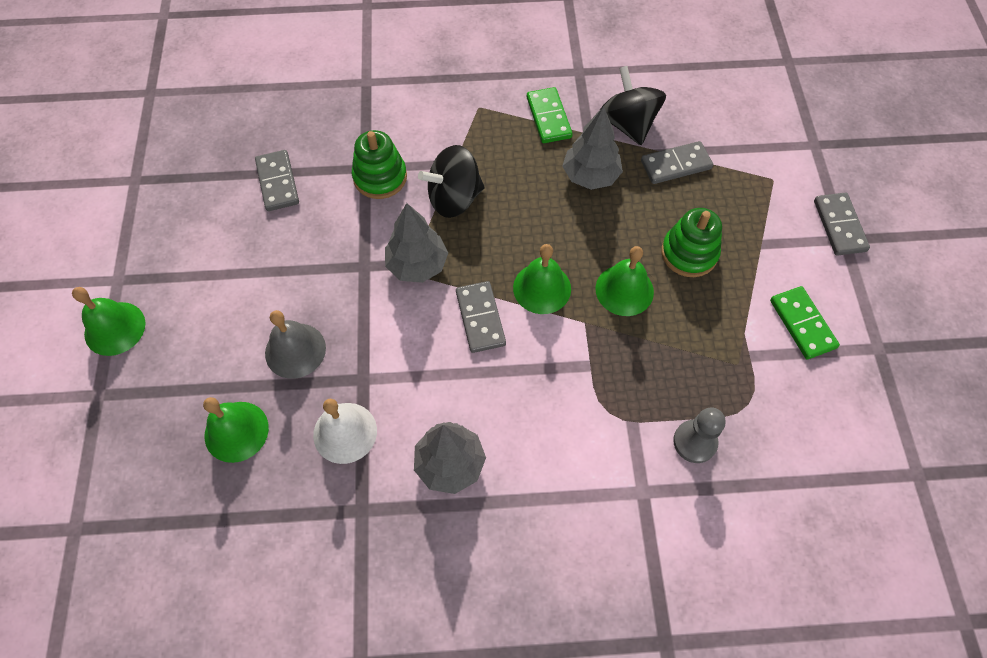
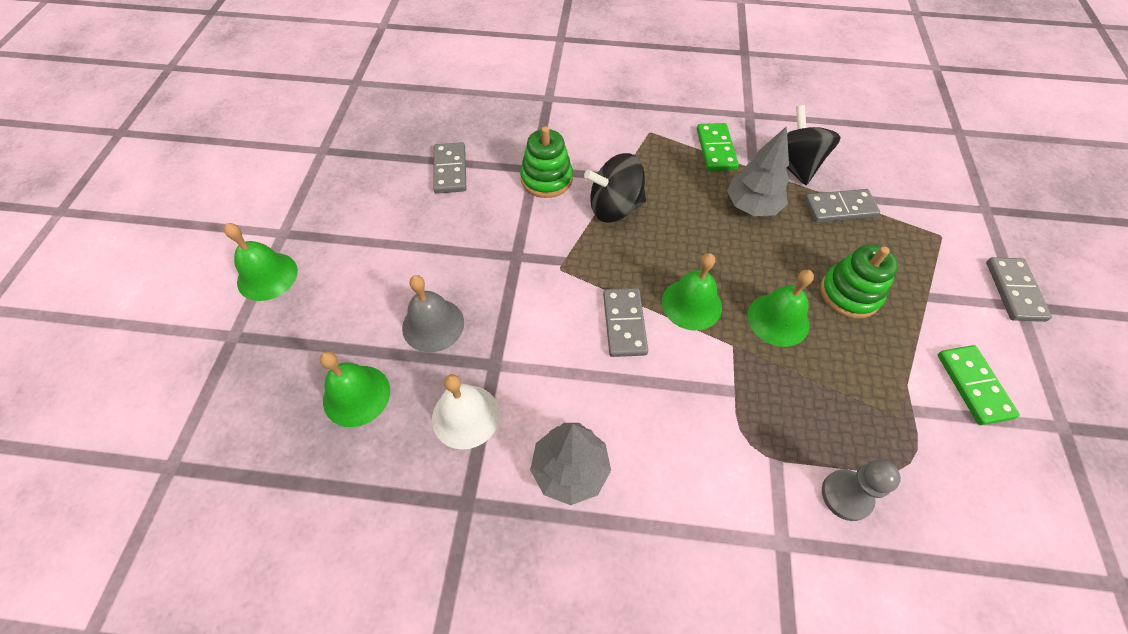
camera: 10 degrees right, 5 degrees down
(417, 265) = (568, 263): grey tree -> none

